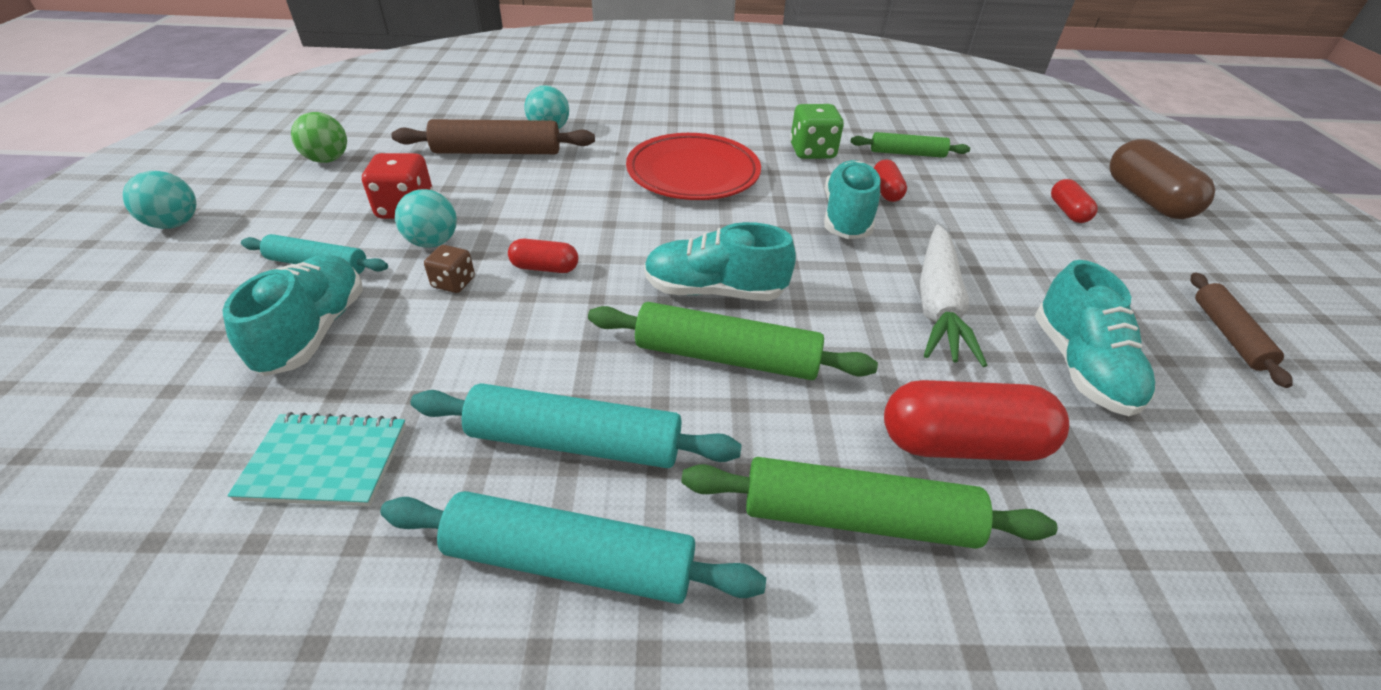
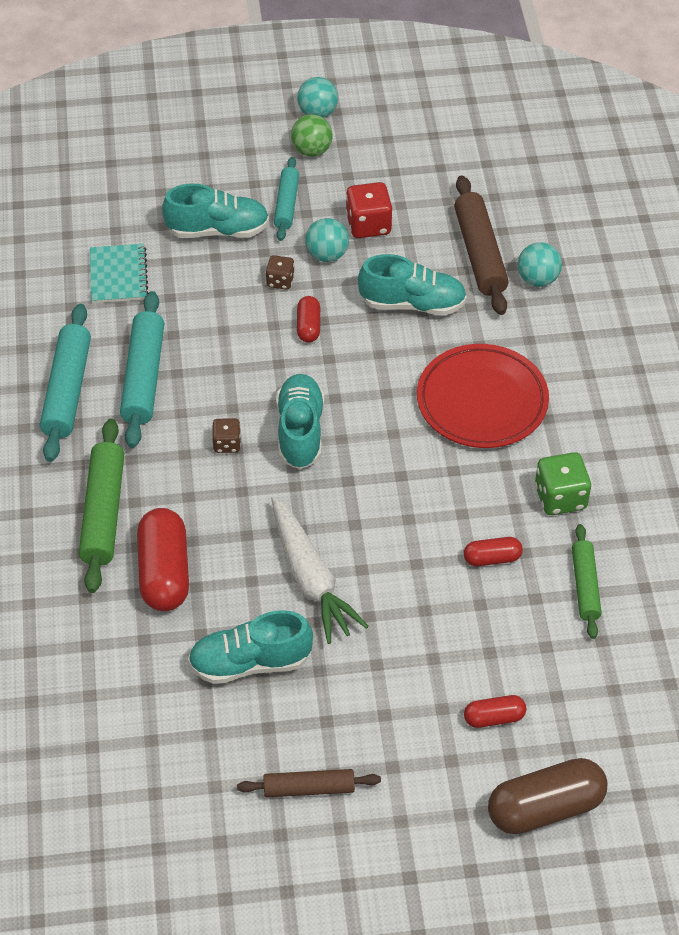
camera: 85 degrees right, 10 degrees up
(328, 160) = (431, 152): green ball -> green ball (312, 150)
(726, 357) = (227, 444): green rolling pin -> brown dice
(846, 217) = (432, 522): turquoise shoe -> turquoise shoe (412, 304)
(937, 305) = (310, 578): white carrot -> white carrot turned 120 degrees counterclockwise

